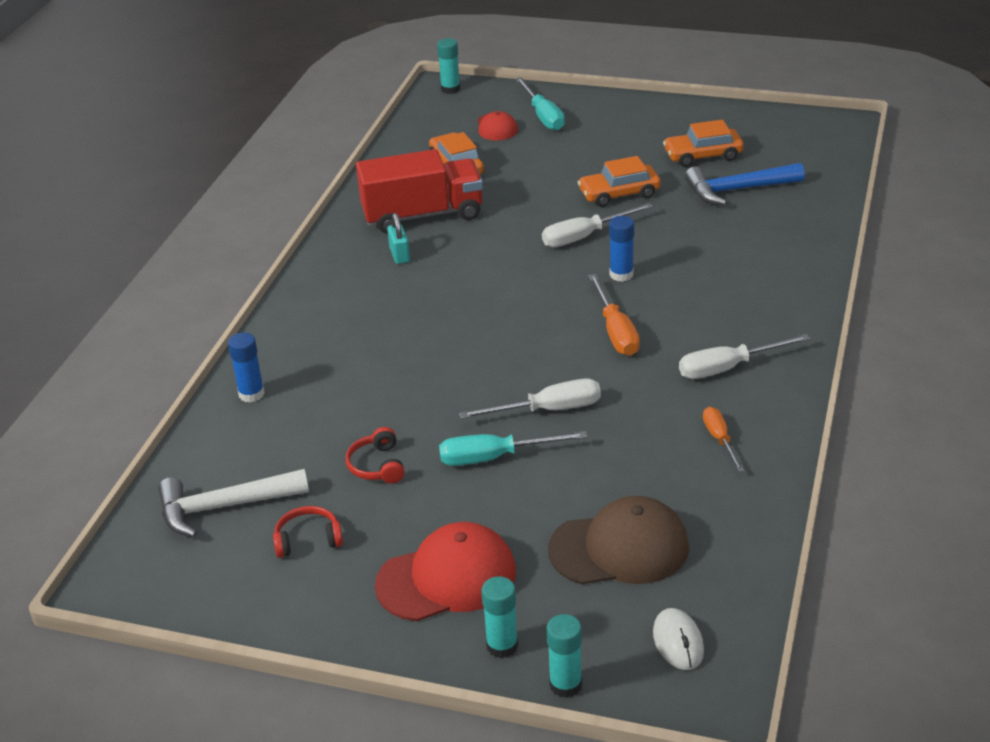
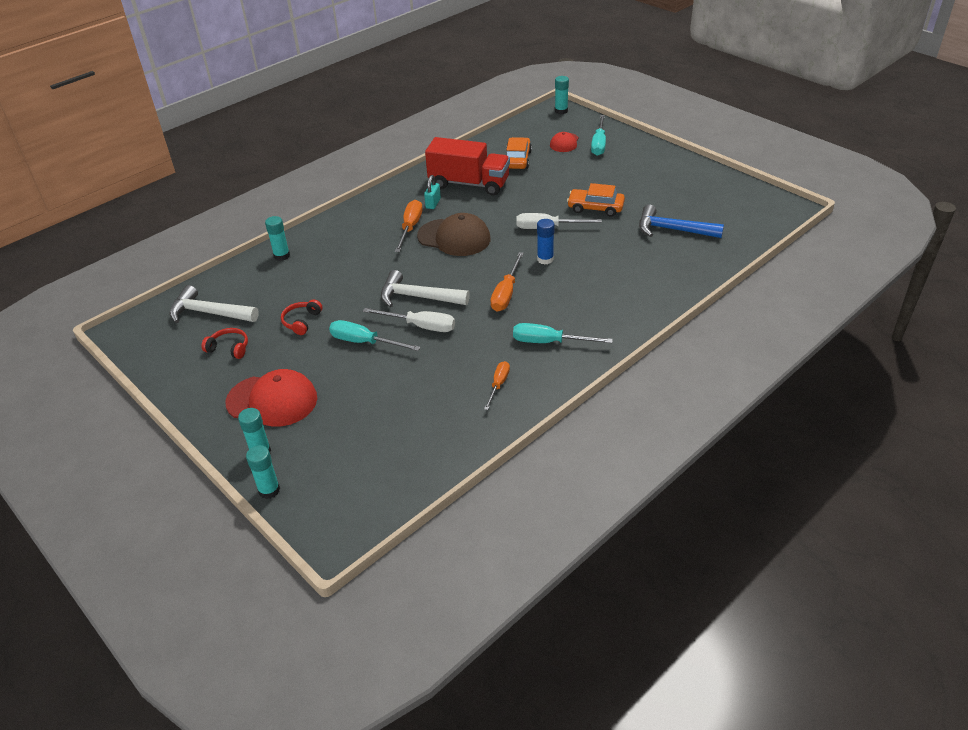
camera: 30 degrees right, 5 degrees up
(251, 394) = (282, 256): blue glue stick -> turquoise glue stick
(401, 295) = (410, 227): none -> orange screwdriver
(506, 377) = (417, 297): none -> white hammer
(619, 548) = (376, 425): brown cap -> brown cap (454, 238)
(678, 642) = (351, 496): white mouse -> none
(703, 155) = (673, 200): orange car -> none
(728, 368) = (549, 342): white screwdriver -> turquoise screwdriver

